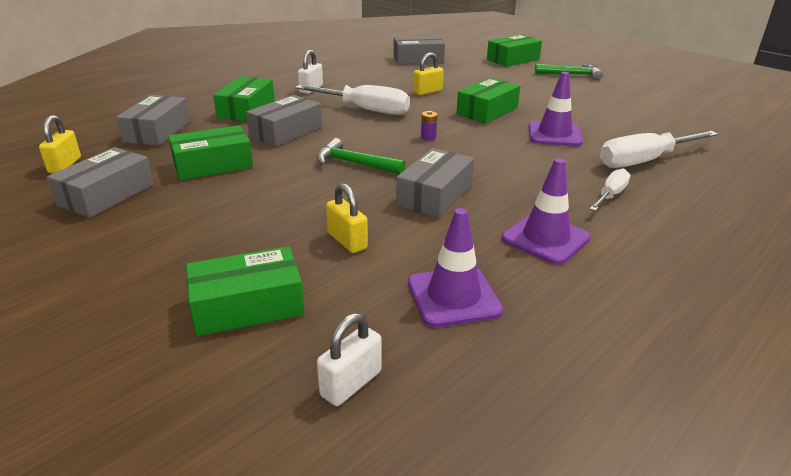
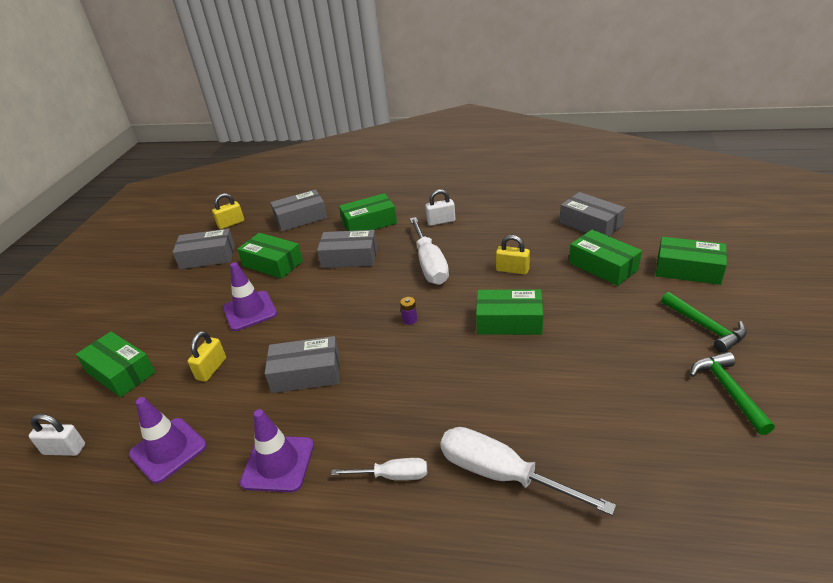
camera: 60 degrees right, 5 degrees up
(354, 163) = (325, 312): green hammer -> green hammer (728, 390)
(472, 72) = (603, 266): none -> green box
(554, 134) = (501, 385): purple traffic cone -> purple traffic cone (250, 311)

